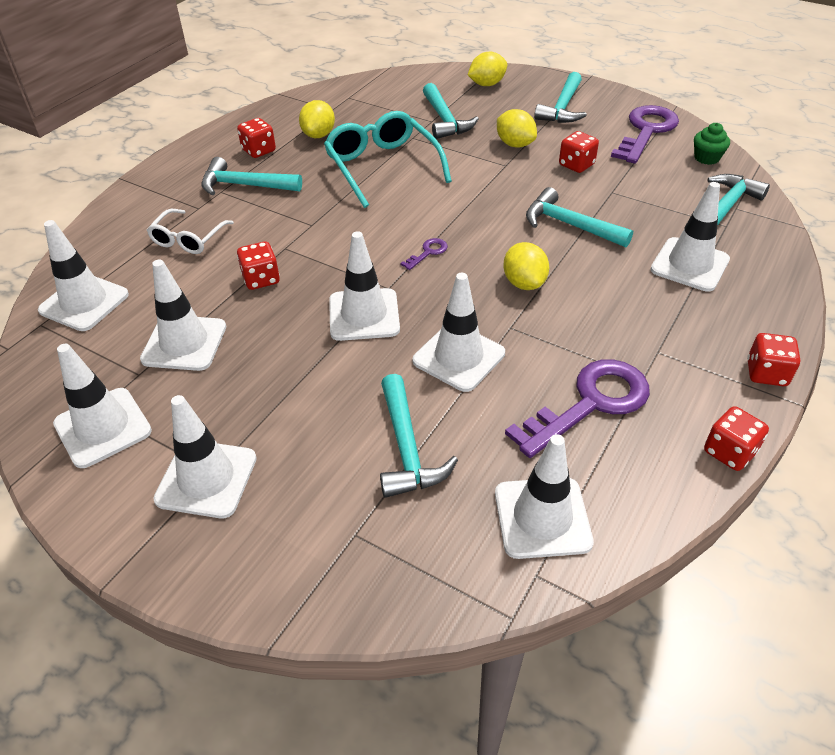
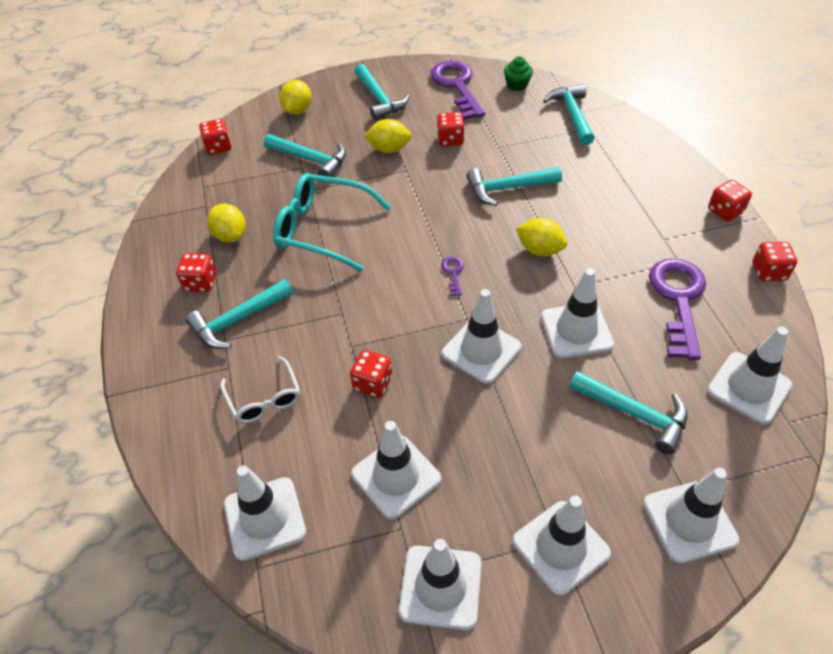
camera: 45 degrees left, 5 degrees up
(395, 79) = (218, 147): none -> red dice
(689, 265) = (605, 169): white traffic cone -> white traffic cone (689, 521)

